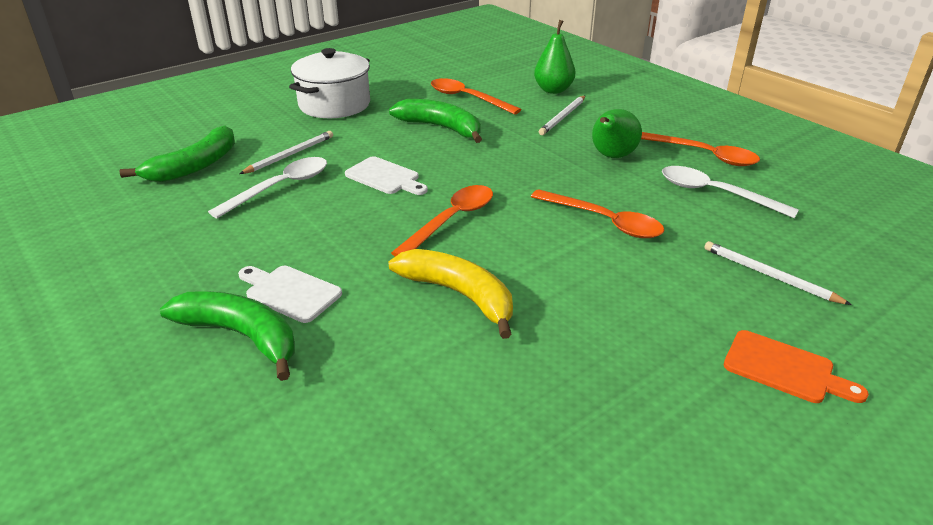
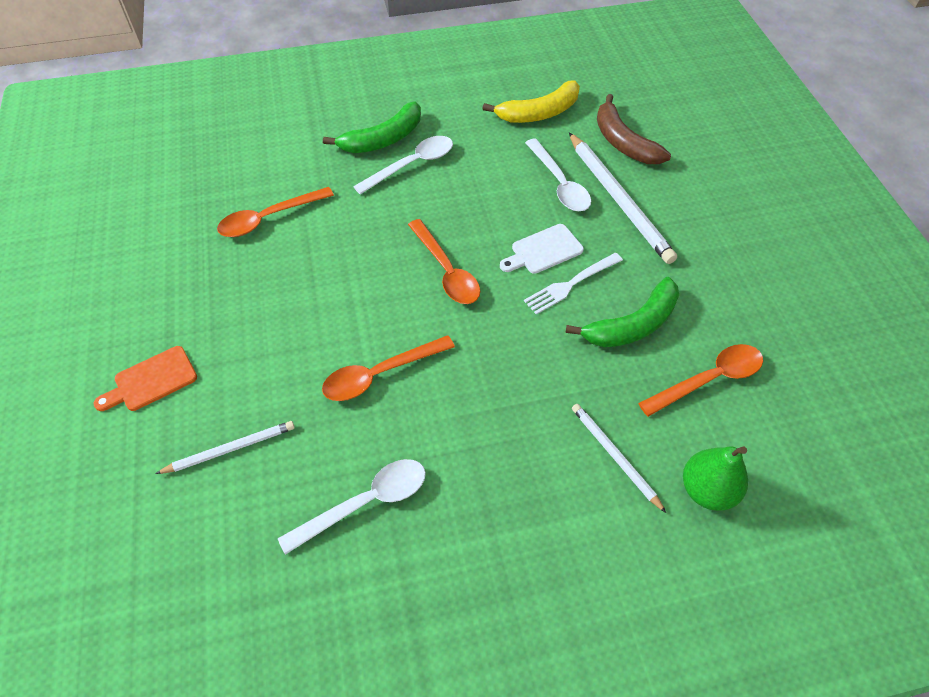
camera: 115 degrees right, 20 degrees up
(194, 166) = (623, 142): green banana -> brown banana
(290, 155) = (618, 199): white pencil -> white pencil, size x1.81
(290, 292) = (412, 165): white cutting board -> white spoon
(334, 105) = (729, 254): white pot -> none
(418, 157) = (571, 284): none -> white fork
(459, 295) = (350, 243): yellow banana -> yellow banana (539, 113)
(611, 156) = (492, 451): green pear -> none
(704, 155) = (446, 554): orange spoon -> orange spoon (269, 218)

